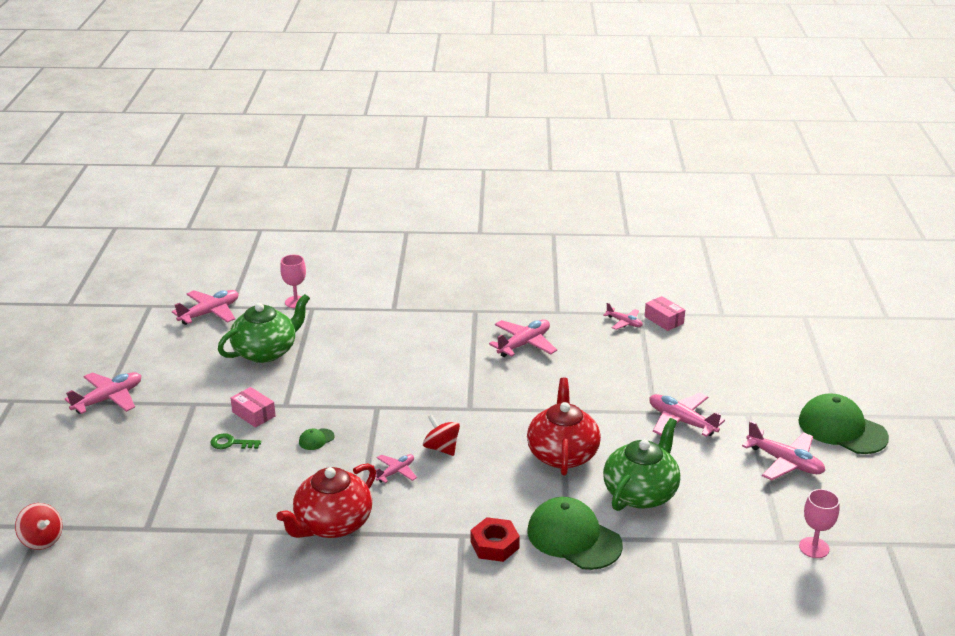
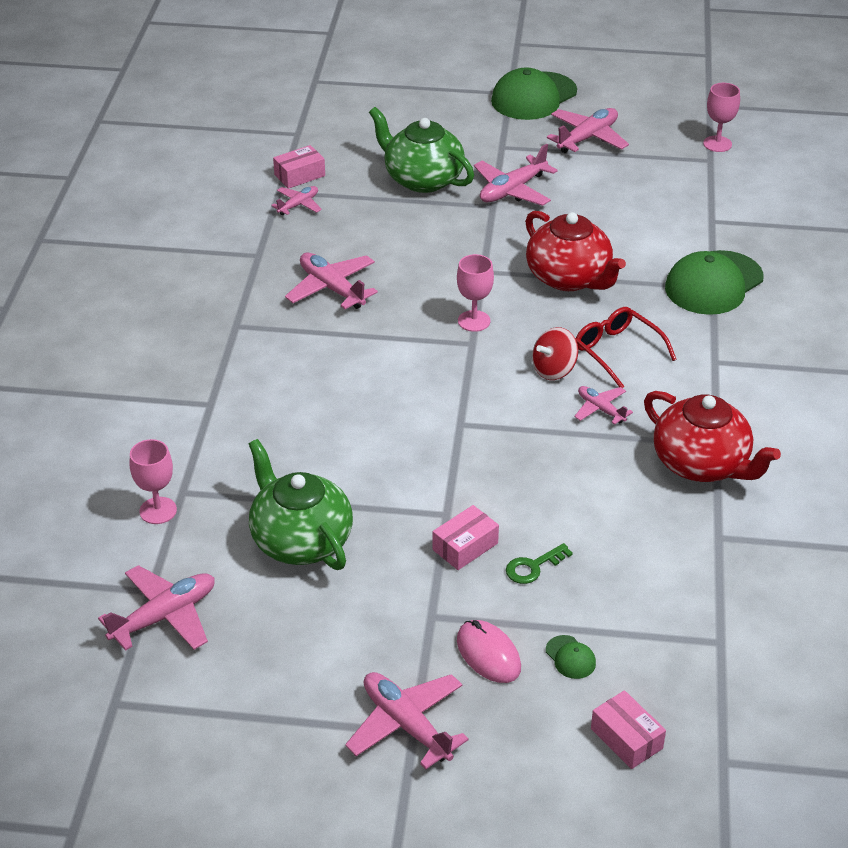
camera: 85 degrees left, 10 degrees up
(42, 540) = (751, 756): red spinning top -> none
(73, 484) = (626, 738): none -> pink box
(157, 427) = (488, 654): none -> pink mouse
(210, 313) = (164, 616): pink plane -> pink plane turned 90 degrees clockwise
(231, 443) = (533, 567): green key -> green key turned 45 degrees clockwise
(316, 439) = (529, 481): green cap -> green cap (570, 657)
(467, 481) = (617, 352): none -> red glasses
(494, 545) = (729, 338): red nut -> none
(496, 408) = (474, 321): none -> pink goblet
(562, 454) = (569, 278): red teapot -> red teapot turned 135 degrees counterclockwise
(641, 493) = (638, 232): green teapot -> green teapot (422, 179)

